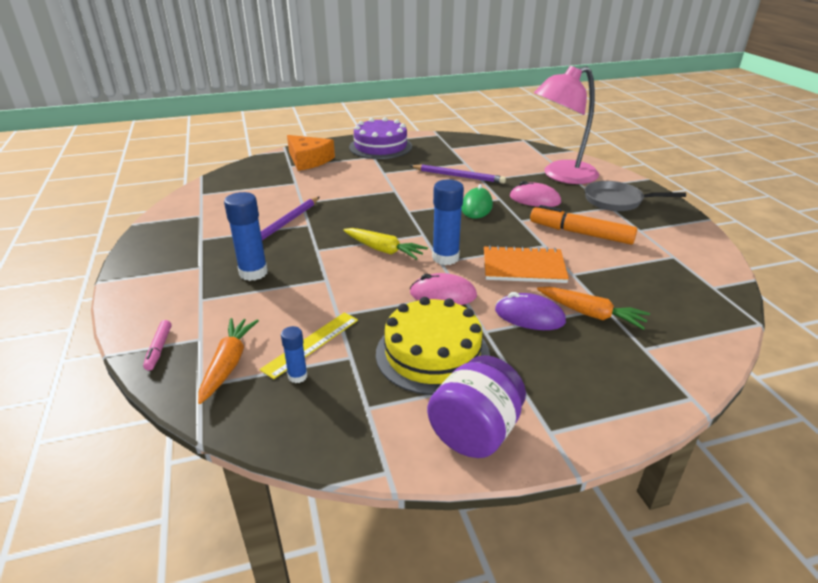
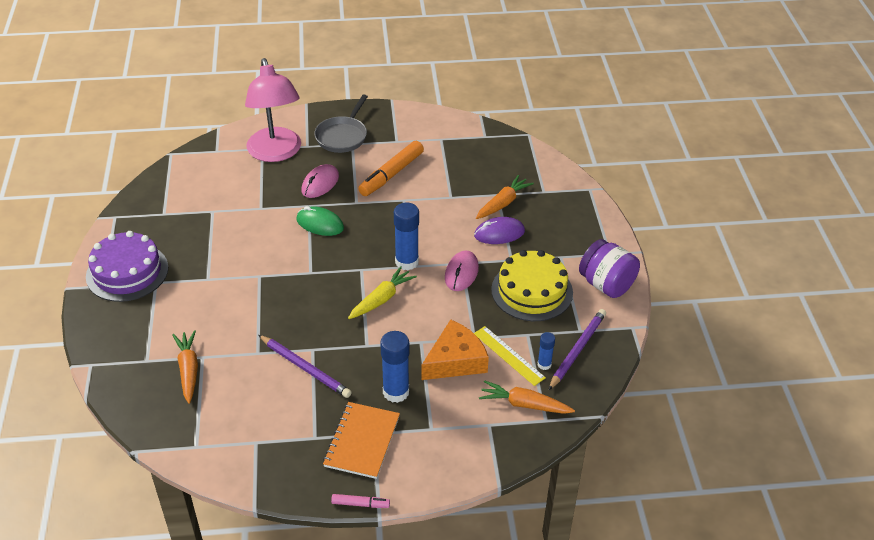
camera: 80 degrees left, 10 degrees up
(159, 349) = (498, 450): pink marker -> pink marker (360, 504)
(281, 180) = (188, 370): none -> orange carrot
(308, 160) = (137, 342): orange cheese -> orange cheese (455, 360)
(458, 176) = (245, 223): purple pencil -> purple pencil (577, 350)
(523, 267) = (434, 220): orange notebook -> orange notebook (362, 441)
(529, 316) = (499, 233): purple mouse -> purple mouse turned 45 degrees clockwise

